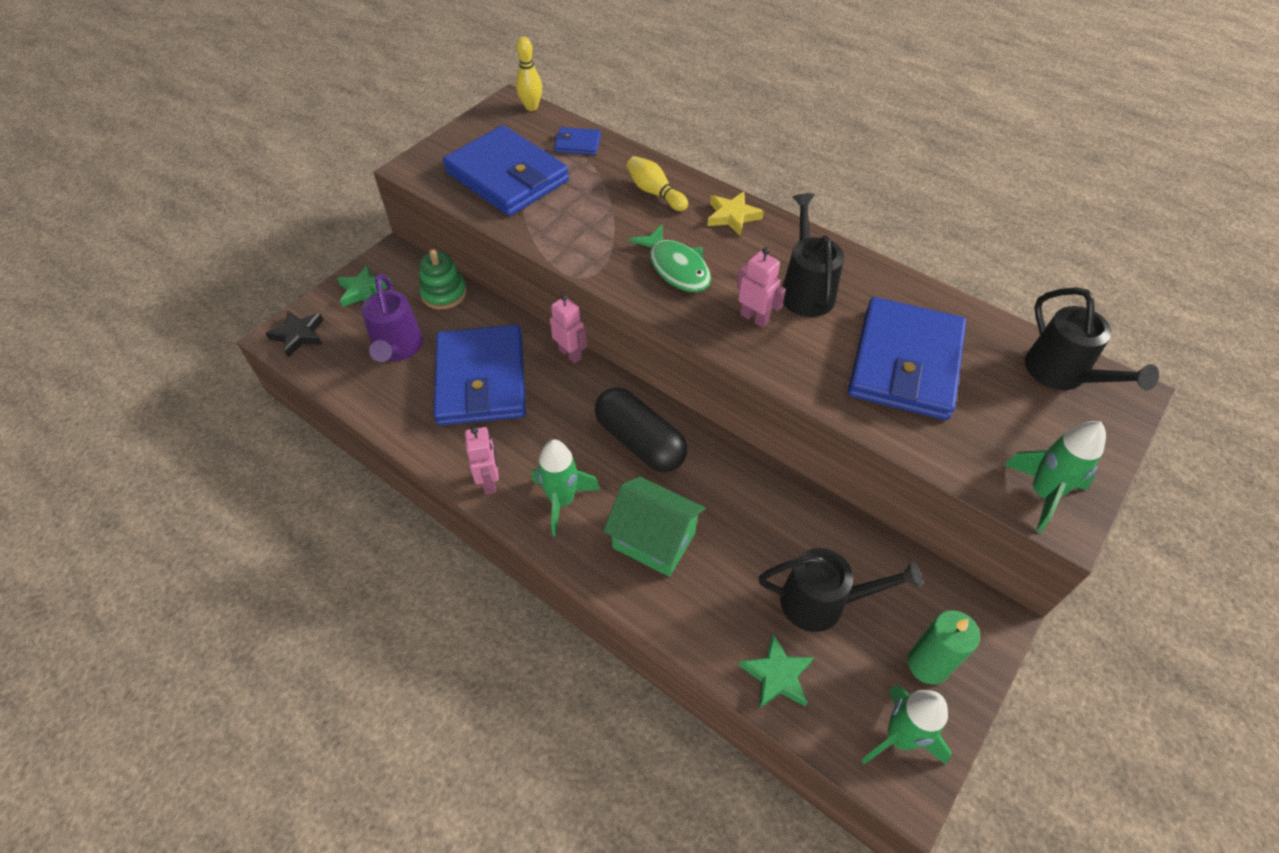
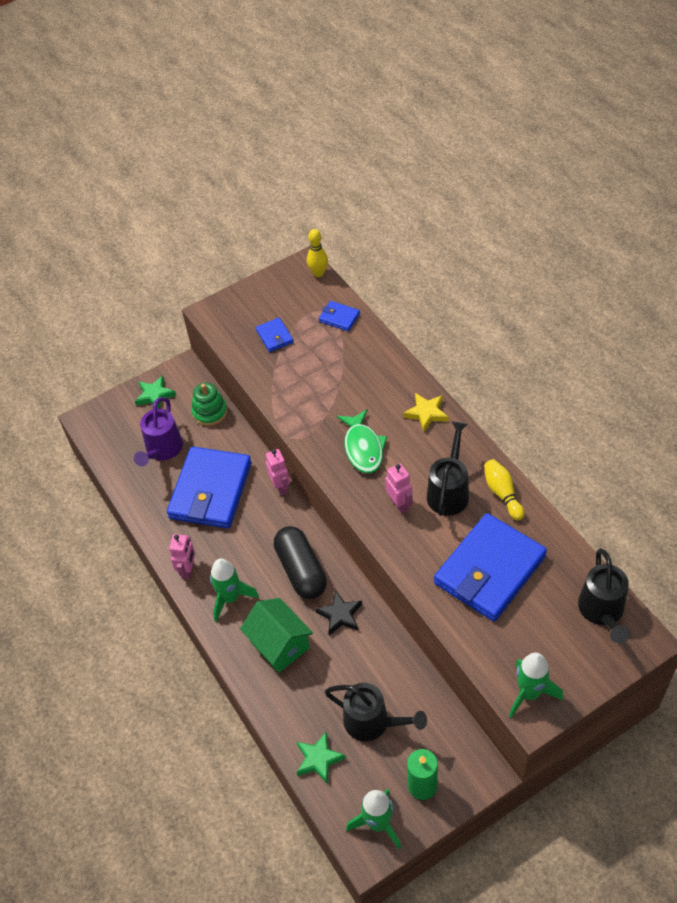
camera: 25 degrees right, 0 degrees up
(299, 335) = (99, 421): black star -> black star (340, 615)
(507, 176) = (274, 336): blue wallet -> blue wallet, size x0.43
(655, 193) = (378, 377): yellow bowling pin -> yellow bowling pin (502, 493)

